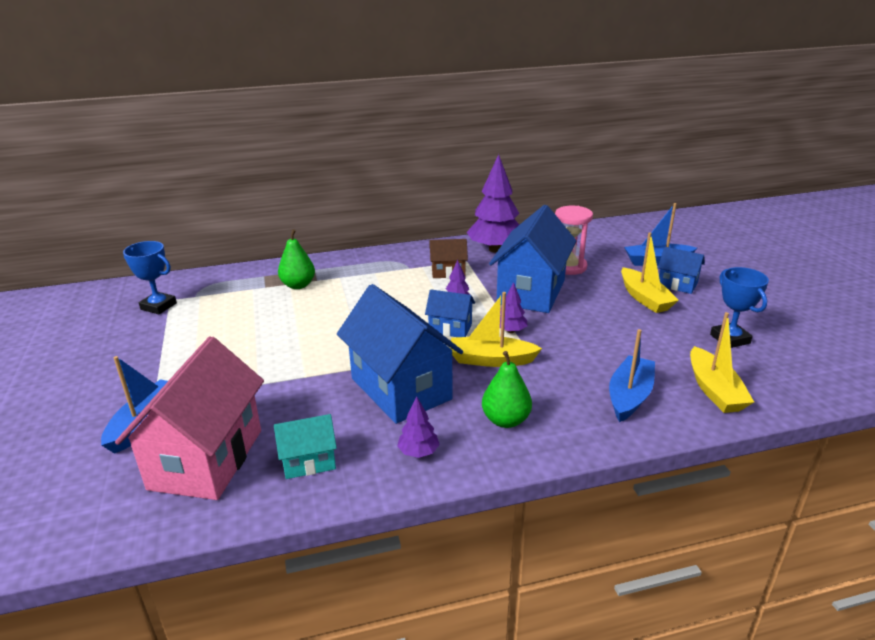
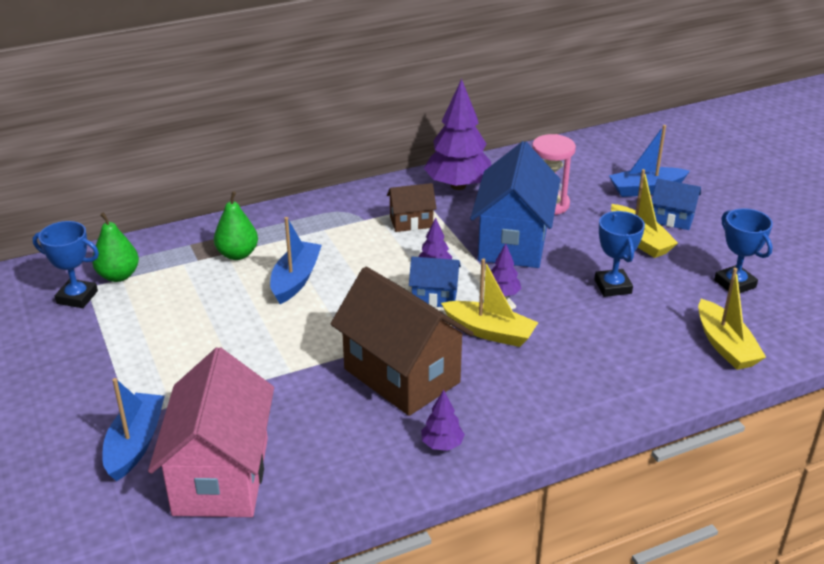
camera: 10 degrees left, 5 degrees up
(309, 462) = (331, 467): turquoise house -> none
(401, 389) = (402, 375): blue house -> brown house
(491, 360) = (489, 332): yellow boat -> yellow boat turned 150 degrees counterclockwise
(506, 420) = (522, 400): green pear -> green pear (118, 276)
(613, 332) = (613, 286): none -> blue trophy
(629, 396) = (642, 360): blue boat -> blue boat (295, 280)

